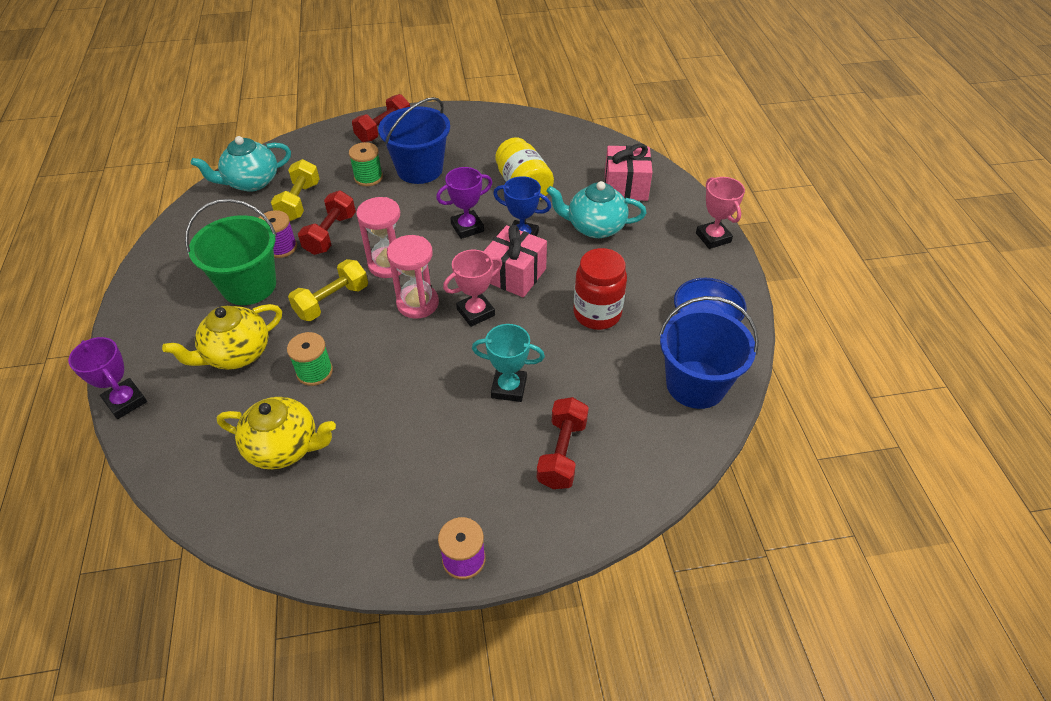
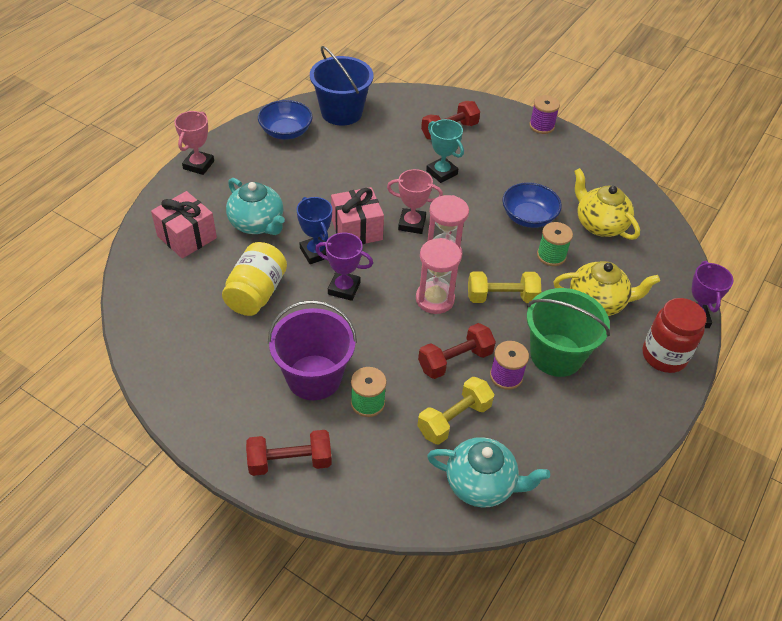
camera: 140 degrees left, 0 degrees up
(371, 399) = (528, 217): none -> blue bowl
(419, 169) = (314, 377): blue bucket -> purple bucket
(597, 314) = (340, 174): red jar -> red jar (664, 356)

